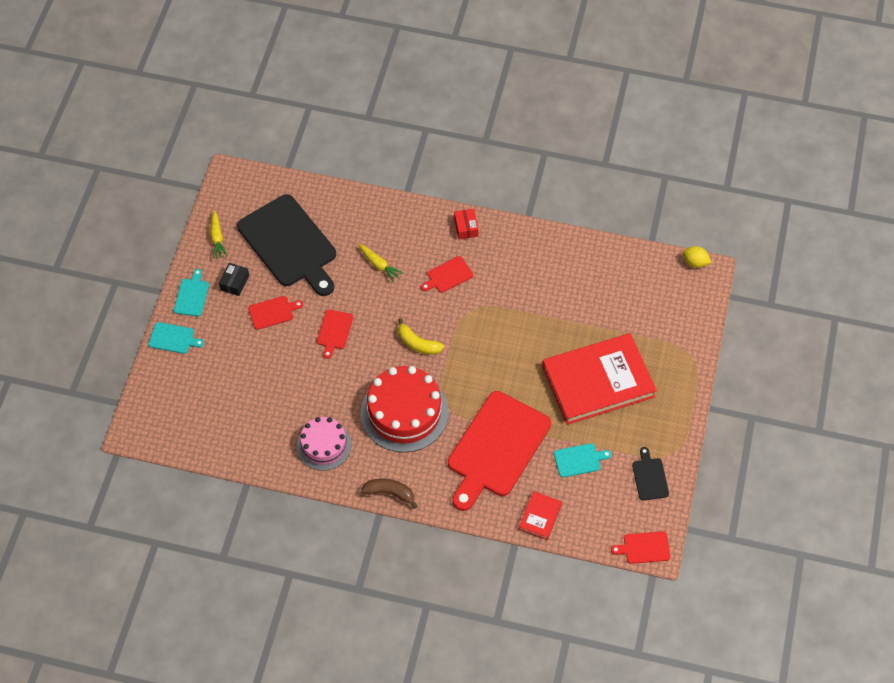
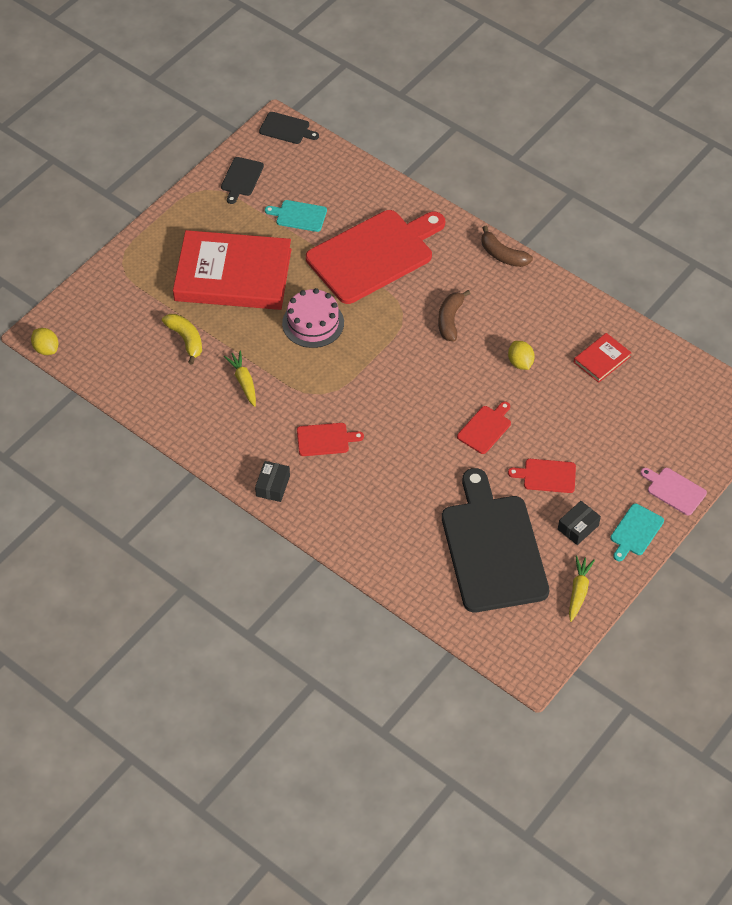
camera: 155 degrees left, 5 degrees down
(173, 338) = (674, 490): turquoise cutting board -> pink cutting board
(324, 445) = (549, 320): pink cake -> pink cake (313, 323)
(331, 397) = (520, 363): none -> yellow lemon
(379, 265) = (398, 482): yellow carrot -> yellow carrot (243, 382)
(404, 412) = (450, 320): red cake -> brown banana
(418, 343) = (399, 381): yellow banana -> yellow banana (186, 339)
(466, 227) = (273, 486): red box -> black box
(540, 516) = (367, 185): red book -> red book (602, 359)
(644, 547) = (286, 129): red cutting board -> black cutting board

